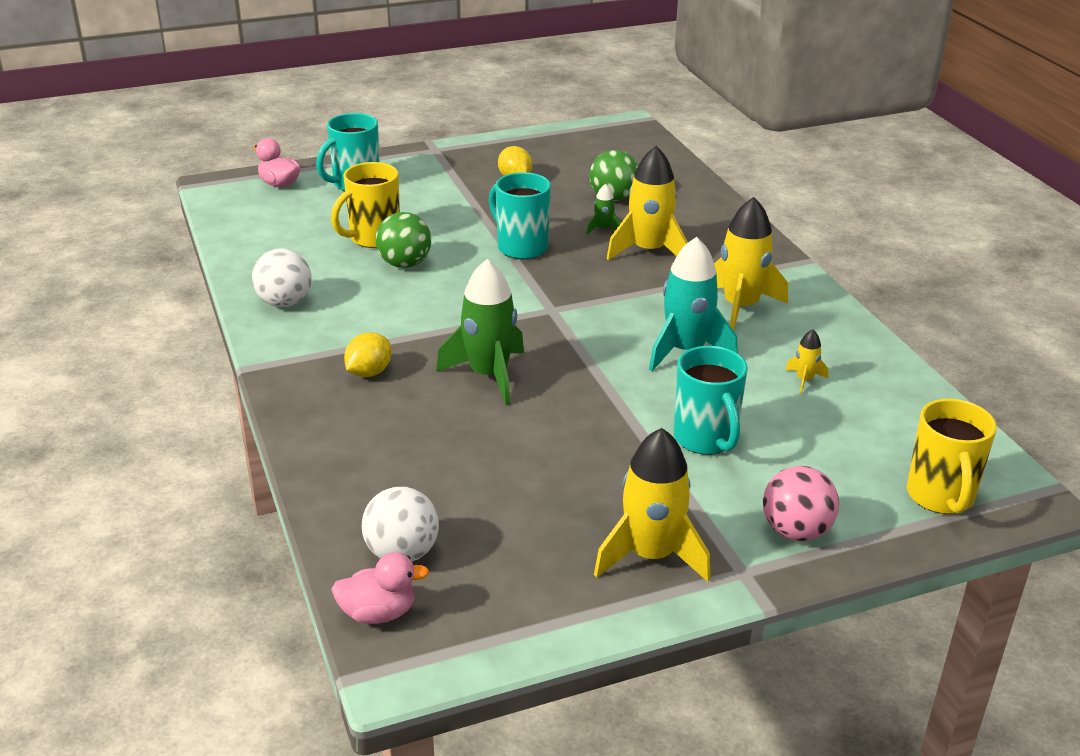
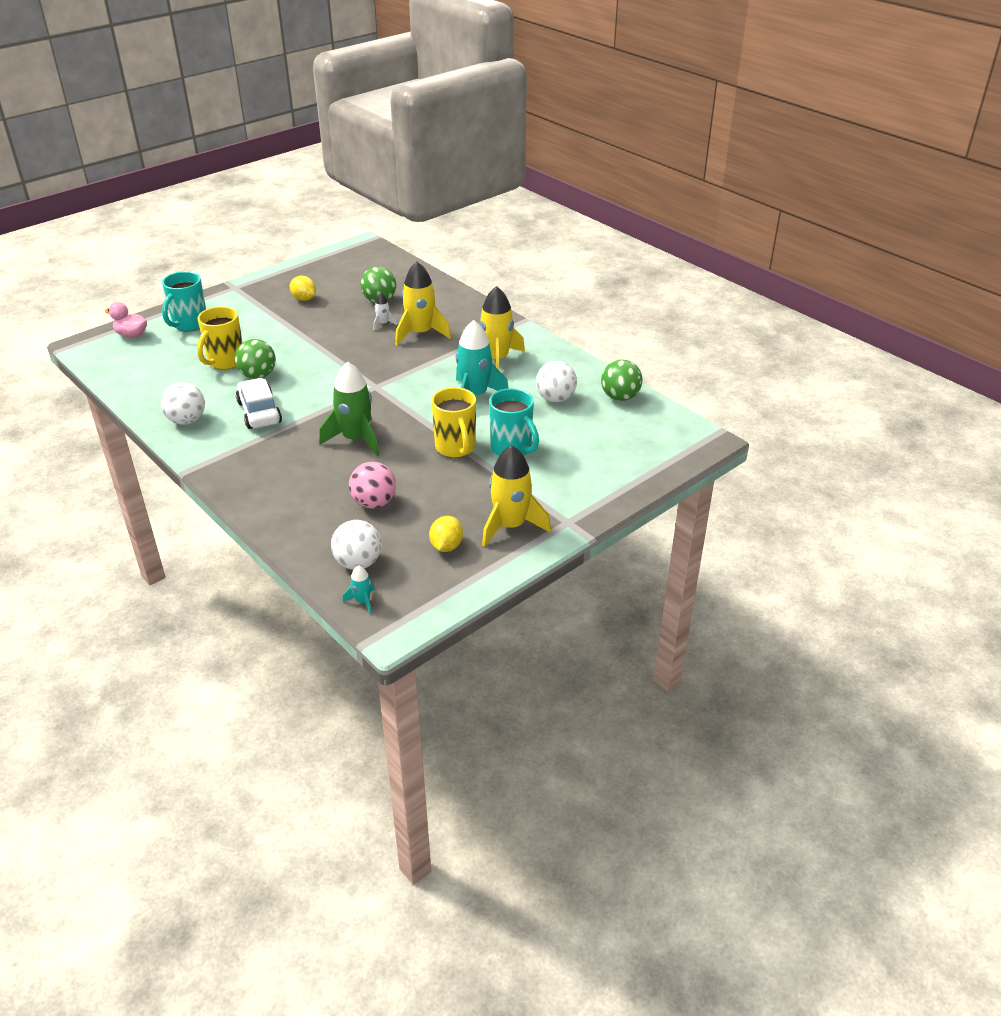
camera: 20 degrees left, 5 degrees up
(369, 372) = (274, 455): yellow lemon -> yellow lemon (446, 546)
(378, 613) = (362, 601): pink duck -> turquoise rocket
(380, 311) = (259, 412): none -> white car
(521, 247) = (333, 348): turquoise mug -> none
(603, 229) = (383, 324): green rocket -> white rocket
(795, 531) = (587, 491): pink ball -> pink ball (374, 503)
(804, 380) = (555, 398): yellow rocket -> white ball
(907, 399) = (620, 397): none -> green ball
(940, 497) = (660, 451): yellow mug -> yellow mug (456, 448)

